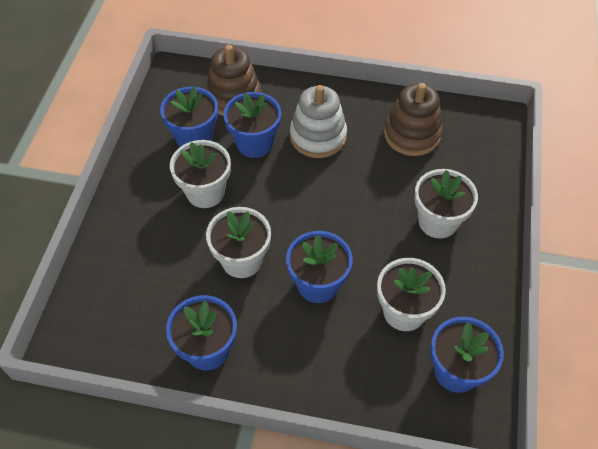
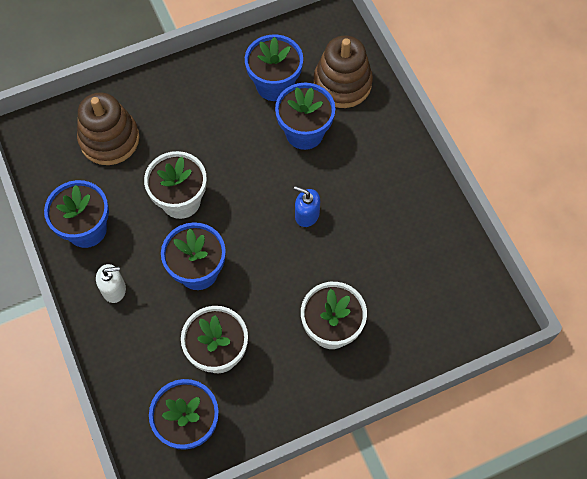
camera: 55 degrees right, 10 degrees up
(205, 192) = (226, 131): white flower pot -> none
(285, 360) = (114, 289): none -> white soap dispenser
(318, 136) = (351, 176): white stacking toy -> none
(327, 182) = (307, 215): none -> blue soap dispenser
(412, 134) = (416, 251): brown stacking toy -> brown stacking toy (109, 139)

